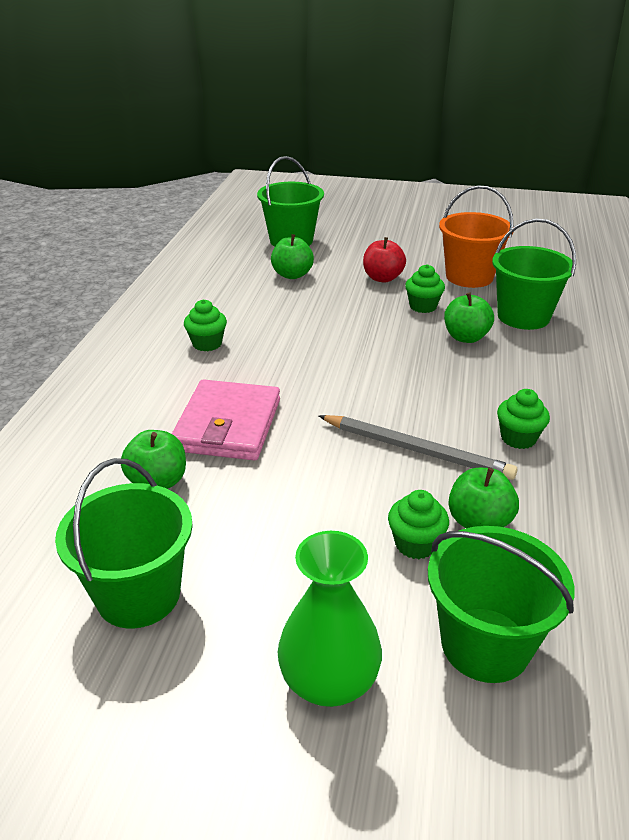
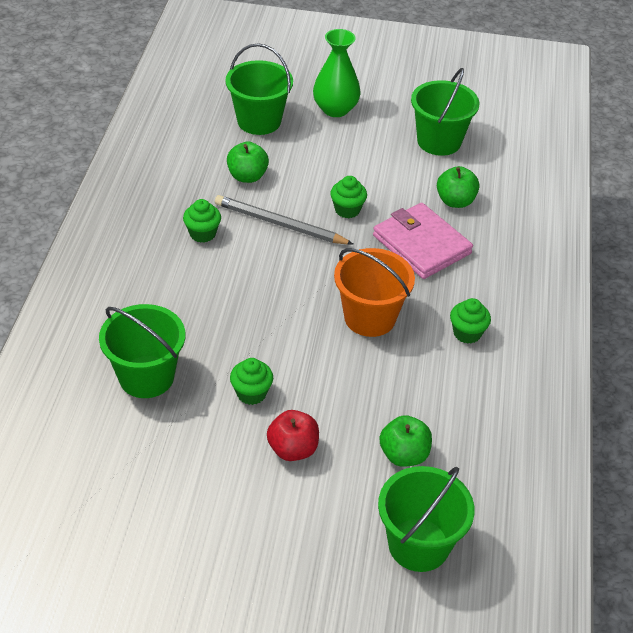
camera: 175 degrees right, 10 degrees up
(228, 425) = (421, 244): pink wallet -> pink wallet turned 45 degrees counterclockwise
(415, 544) = (288, 165): green cupcake -> green cupcake (347, 210)
(466, 337) = (216, 344): green apple -> none
(469, 277) = (185, 454): orange bucket -> orange bucket (370, 317)

